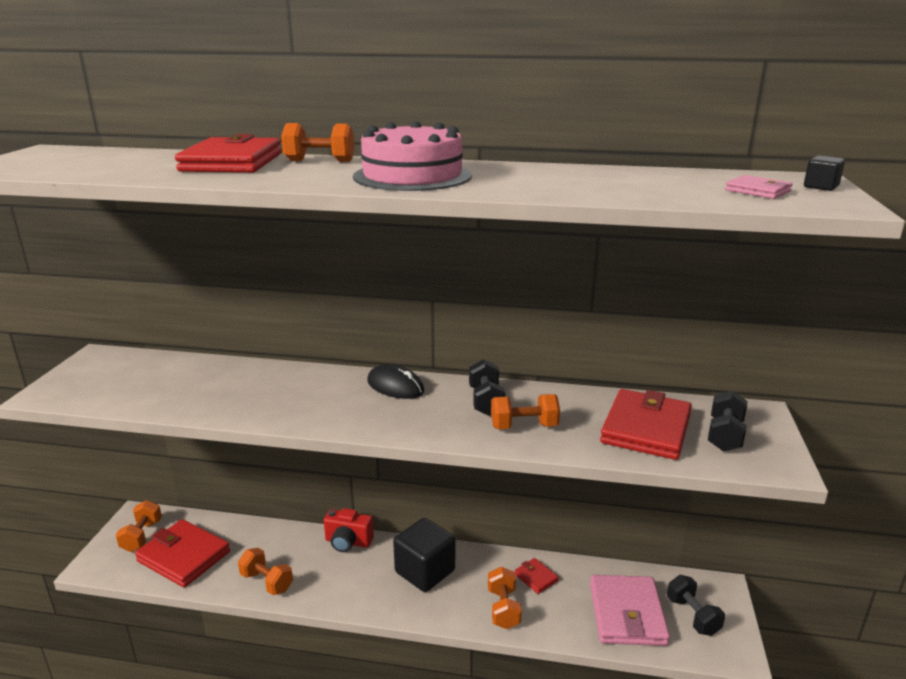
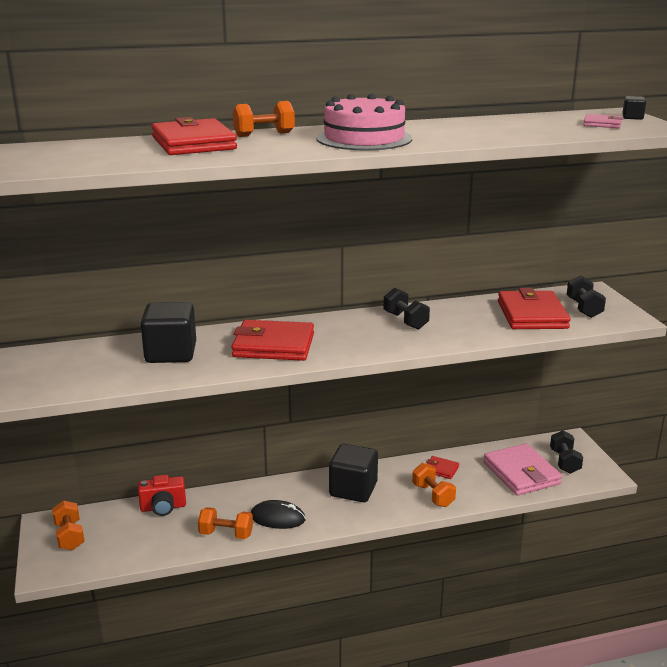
camera: 25 degrees left, 0 degrees up
(184, 556) = (129, 539): red wallet -> red wallet (273, 345)
(218, 384) = (171, 353): none -> black cube
(348, 542) = (271, 487): red camera -> red camera (163, 507)
(395, 386) = (324, 325): black mouse -> black mouse (277, 518)
(524, 426) = (450, 331): orange dumbbell -> none
(692, 616) = (564, 462): black dumbbell -> black dumbbell turned 45 degrees clockwise

